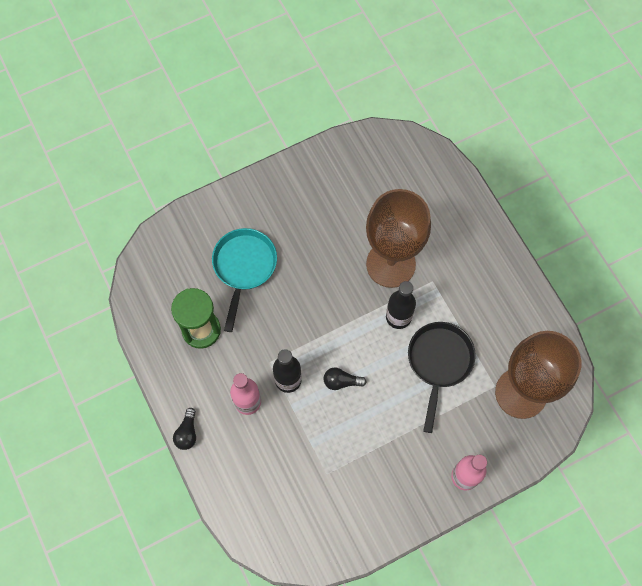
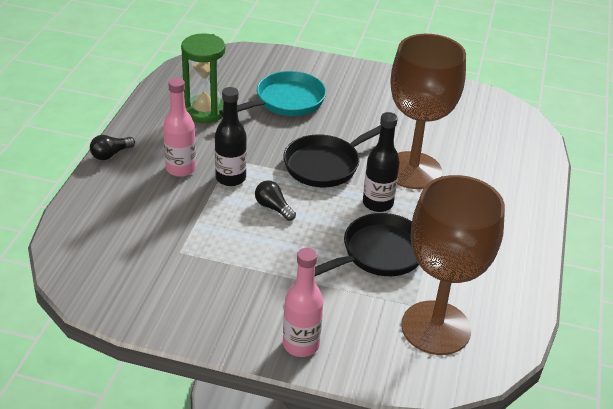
camera: 40 degrees right, 30 degrees down
(333, 310) = (326, 165): none -> black pan

